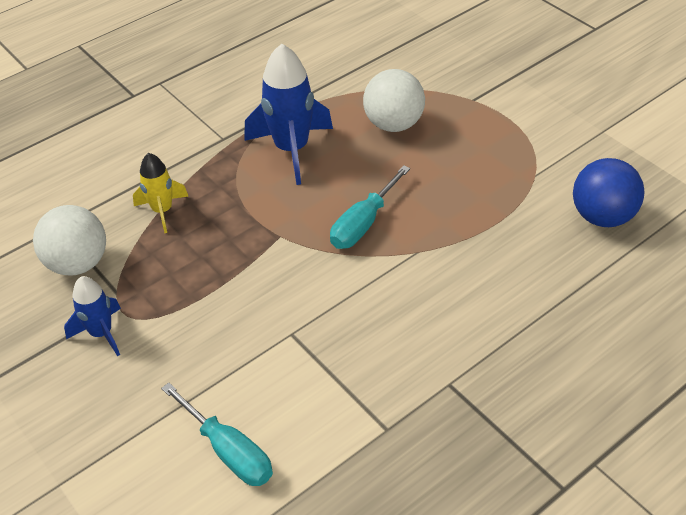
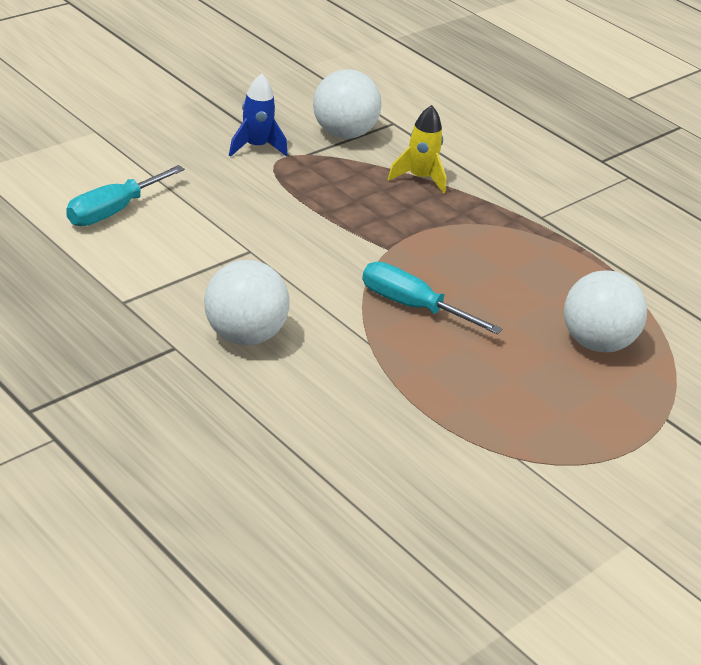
camera: 80 degrees right, 10 degrees down
(292, 150) = (531, 262): blue rocket -> none
(423, 334) = (244, 335): none -> white ball
(602, 216) = (443, 510): blue ball -> none

